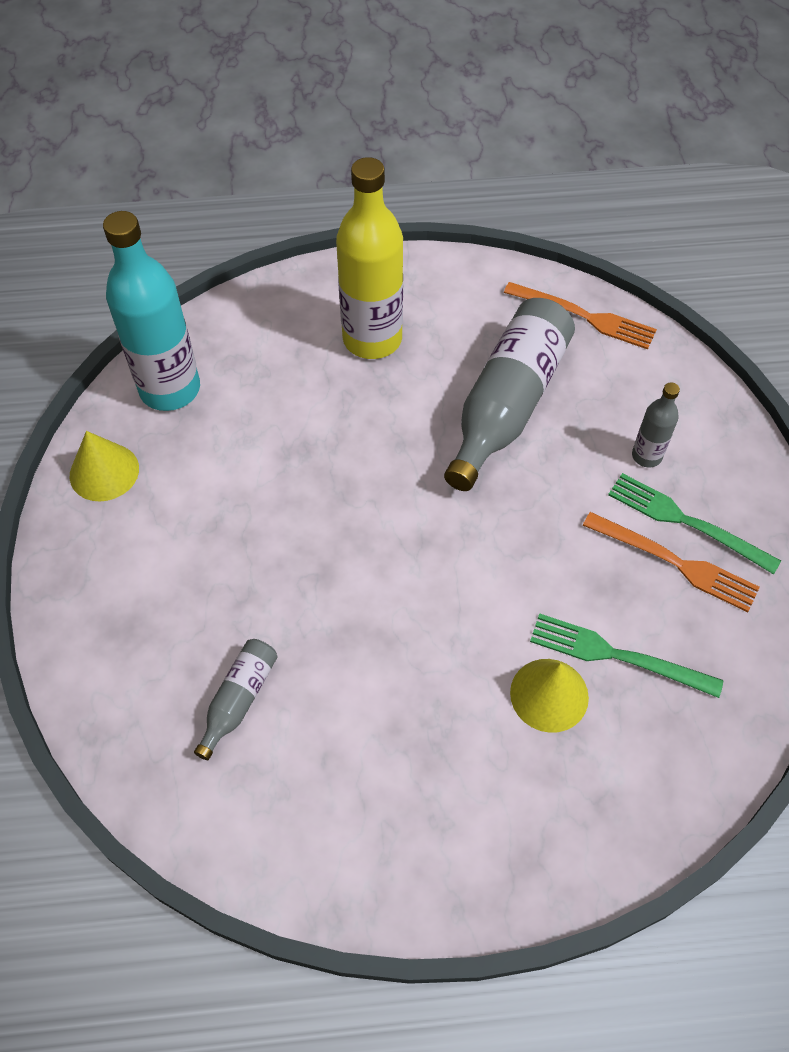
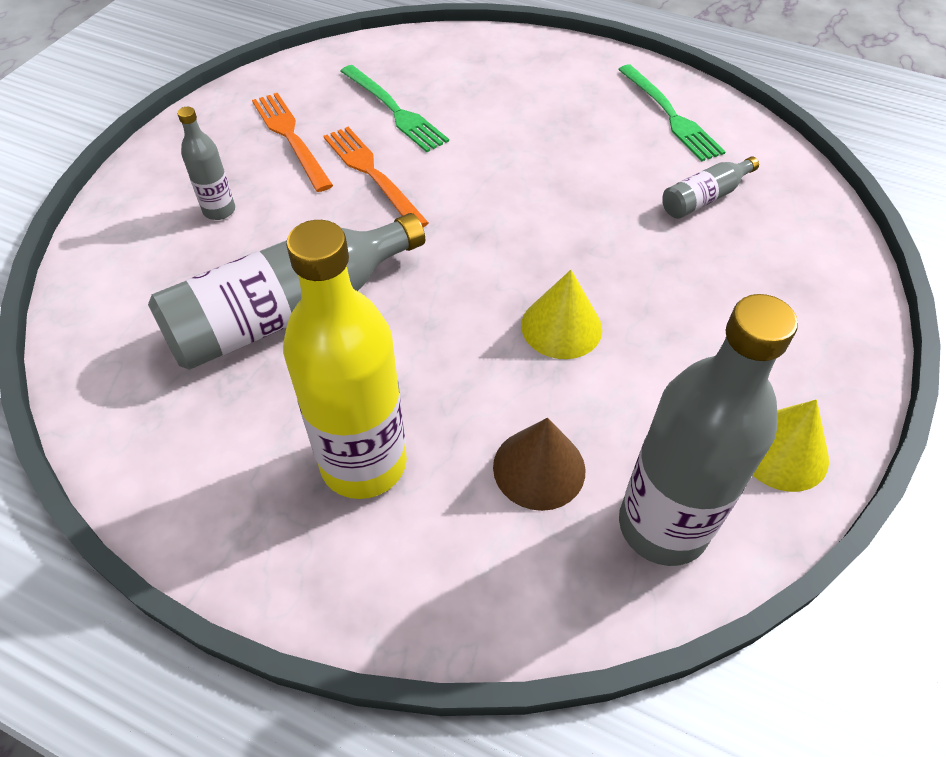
camera: 150 degrees left, 5 degrees down
(170, 389) = (663, 525): turquoise bottle -> grey bottle
(263, 386) = (539, 468): none -> brown cone
(549, 695) = (463, 111): yellow cone -> yellow cone (561, 326)
(584, 316) = (106, 363): orange fork -> orange fork (372, 174)
(686, 521) = (249, 156): green fork -> green fork (670, 115)

